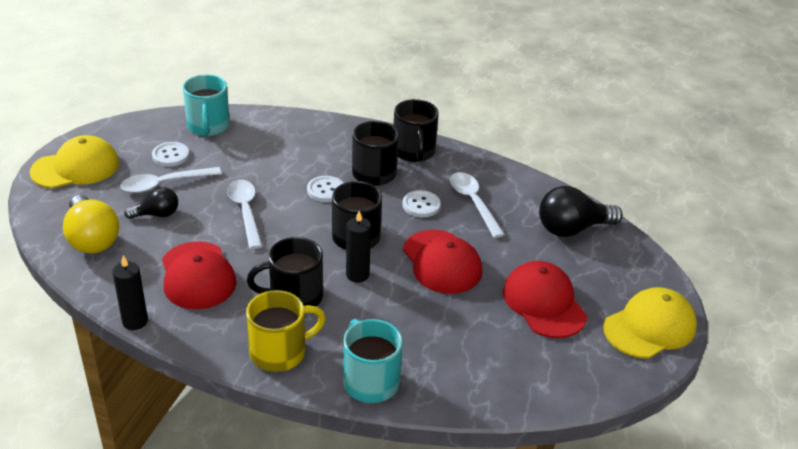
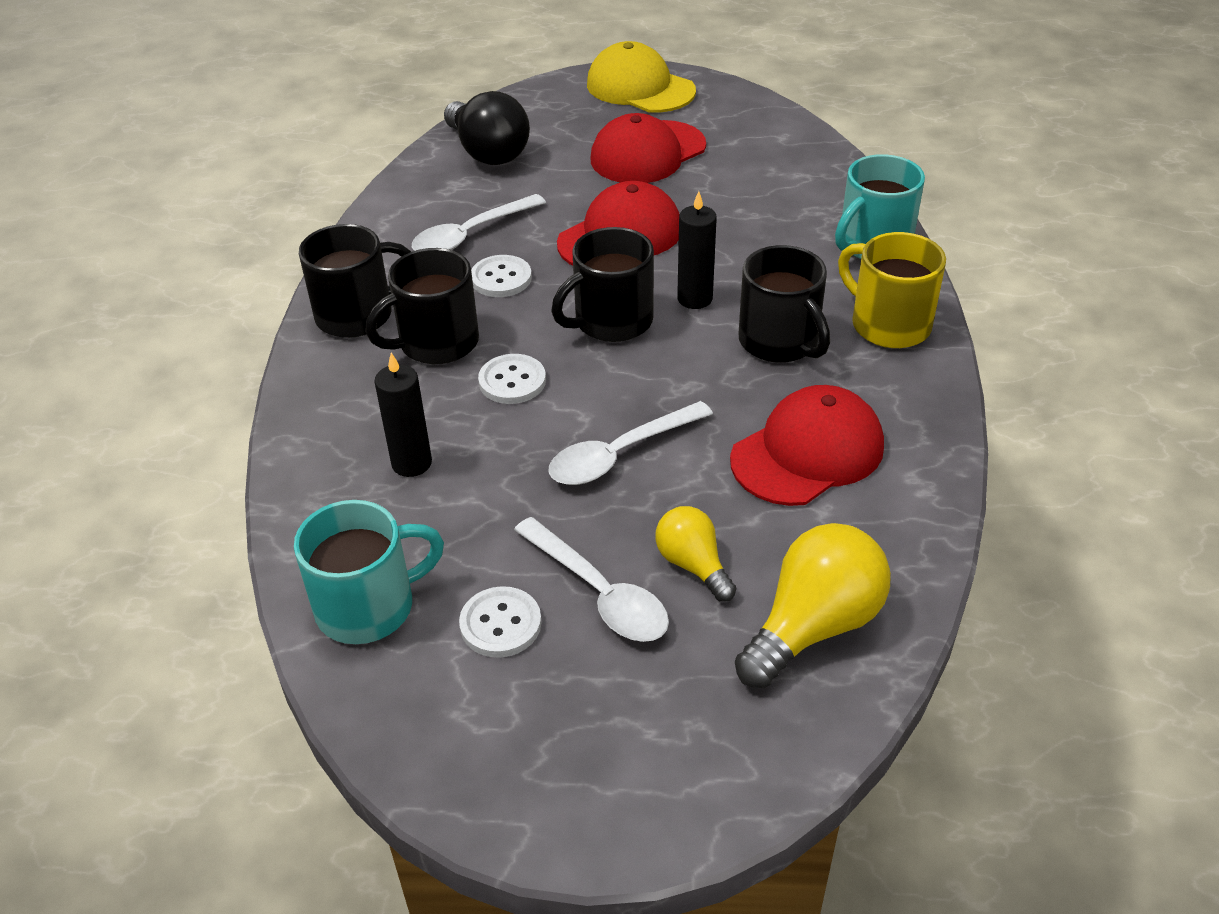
camera: 105 degrees left, 5 degrees up
(76, 167) = (617, 771): yellow cap -> none
(135, 321) = (950, 481): black candle -> black candle (411, 463)
(157, 214) = (693, 565): black light bulb -> yellow light bulb

